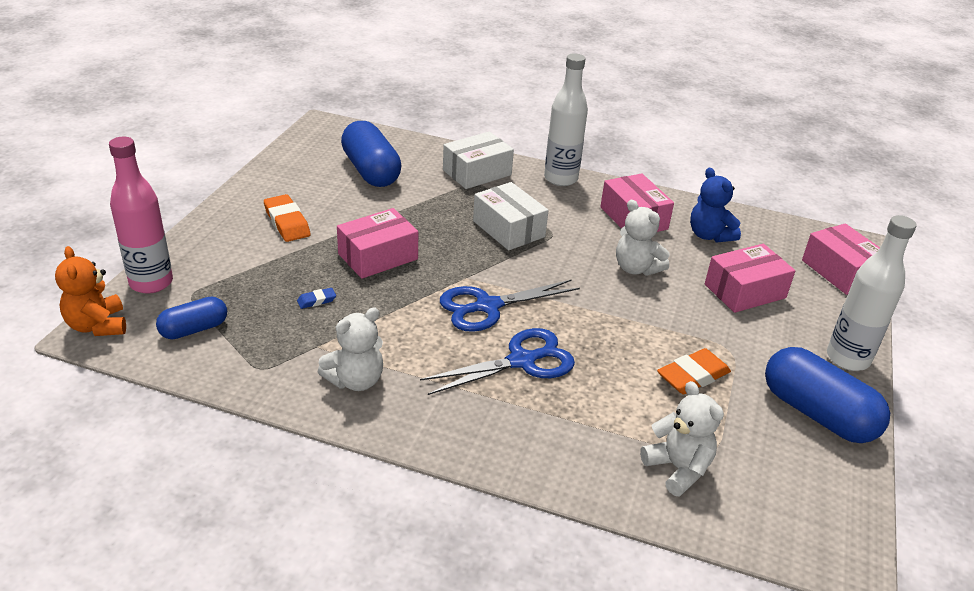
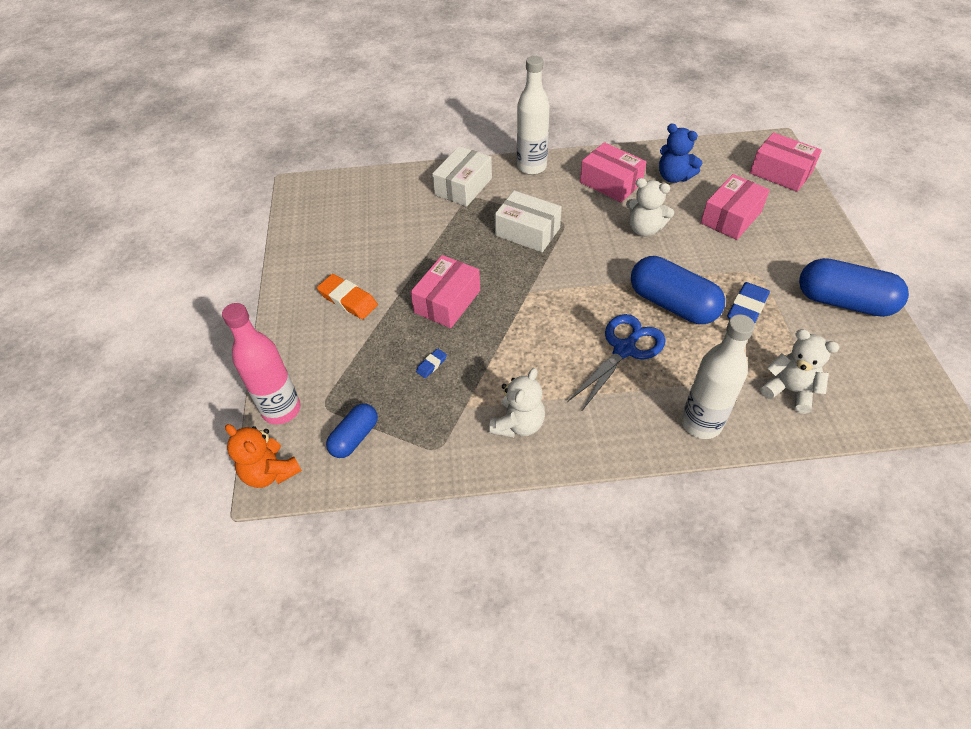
camera: 20 degrees left, 15 degrees up
(371, 171) = (377, 219): blue capsule -> blue capsule (672, 304)
(487, 306) = (564, 311): blue scissors -> none
(692, 376) = (747, 308): orange eraser -> blue eraser
(847, 358) = (832, 247): white bottle -> white bottle (701, 423)

